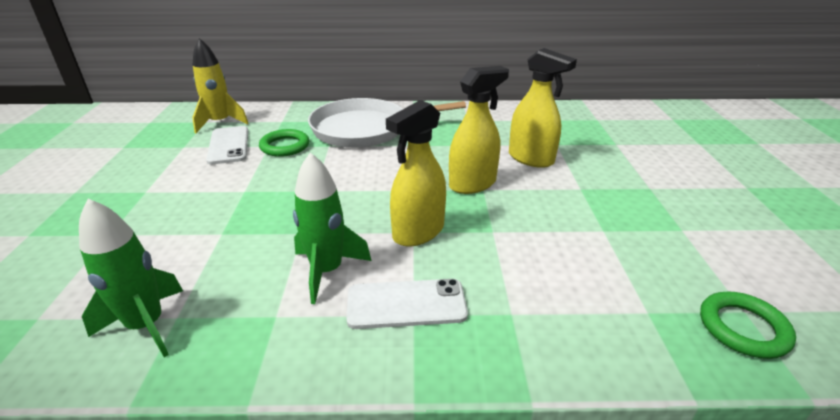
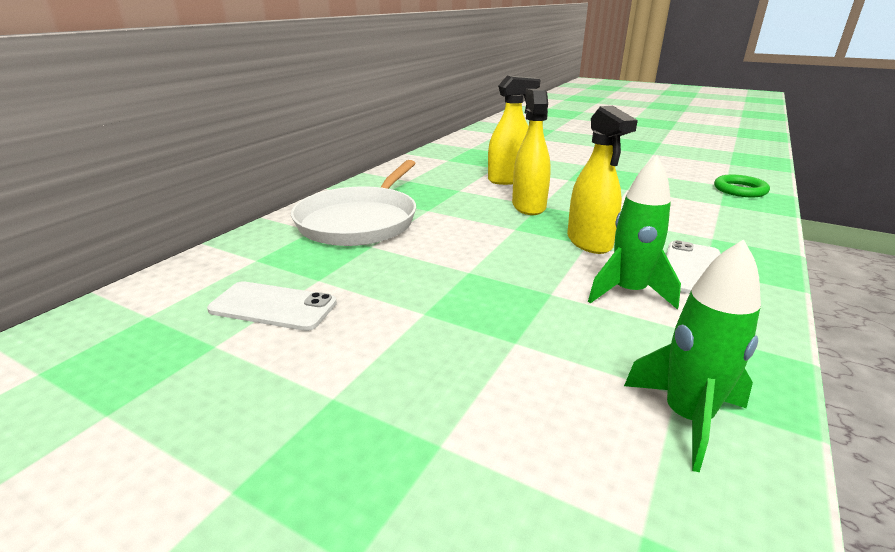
camera: 60 degrees left, 5 degrees down
(220, 123) = (179, 303): yellow rocket -> none
(285, 146) = (336, 269): green ring -> none

